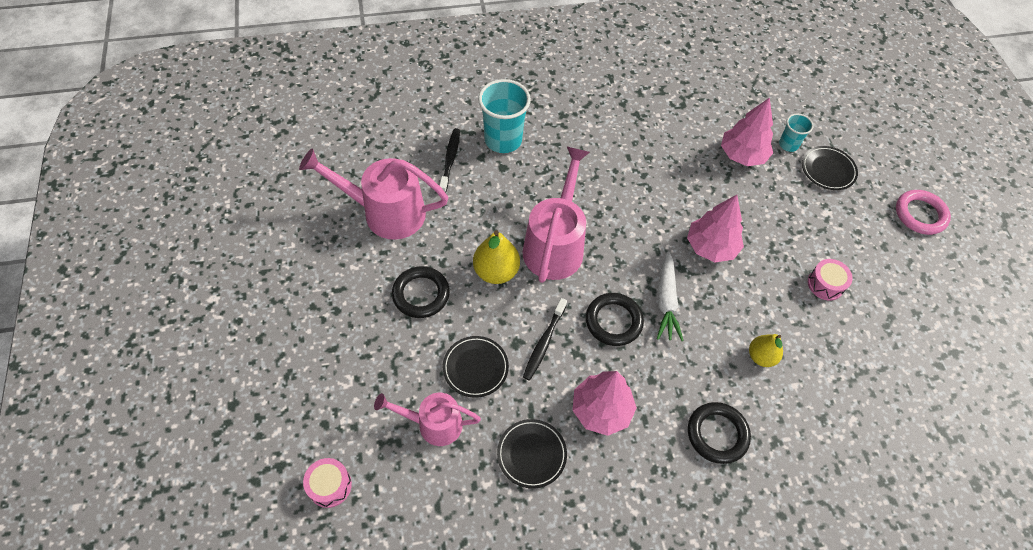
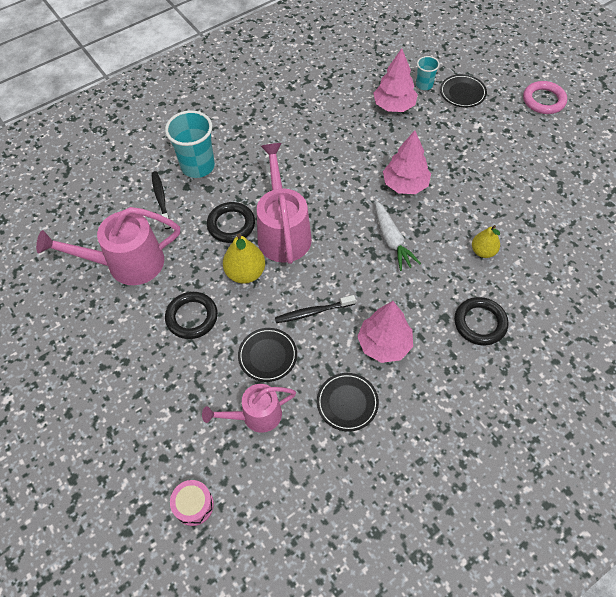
camera: 20 degrees left, 0 degrees up
(544, 343) = (313, 312): black toothbrush -> black toothbrush turned 75 degrees clockwise
(613, 321) = (359, 272): black ring -> black ring (231, 225)
(825, 284) = (502, 178): pink drum -> none

